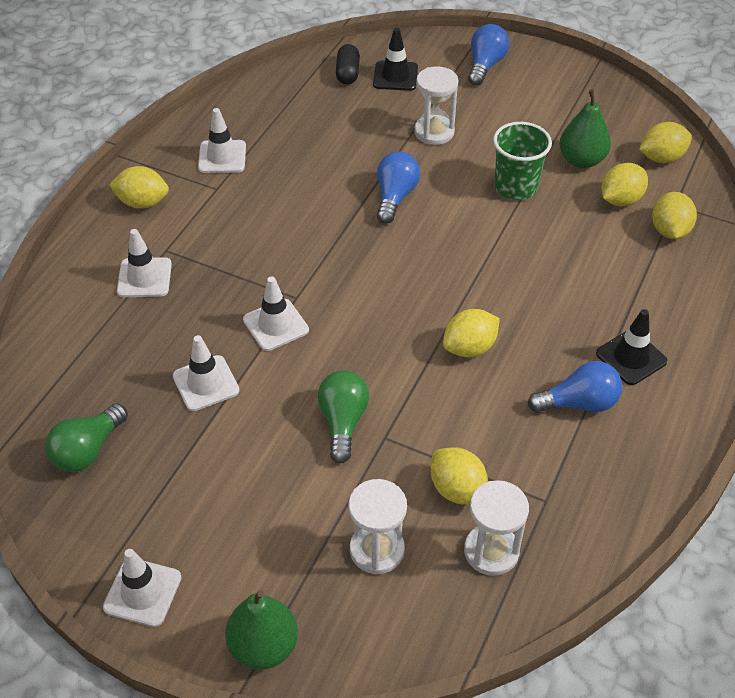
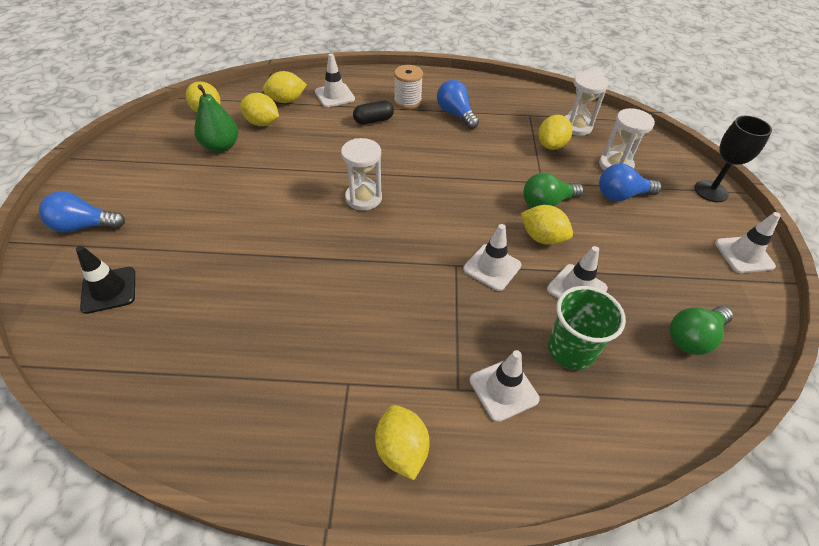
camera: 115 degrees left, 0 degrees up
(88, 450) = (693, 337): green light bulb -> green light bulb turned 135 degrees clockwise
(222, 157) = (293, 401): white traffic cone -> white traffic cone (334, 95)
(263, 646) = (711, 191): green pear -> black goblet
(347, 73) = (106, 334): black capsule -> black capsule (373, 120)
(395, 197) = (305, 239): blue light bulb -> blue light bulb (621, 195)
(434, 132) = (203, 236): white hourglass -> white hourglass (363, 198)
(469, 348) = (443, 162): yellow lemon -> yellow lemon (542, 238)
(516, 187) = (266, 173): green cup -> green cup (571, 350)
(631, 357) = (407, 101): black traffic cone -> white spool

